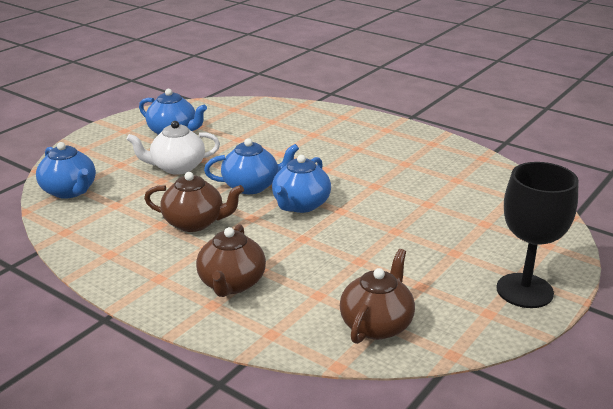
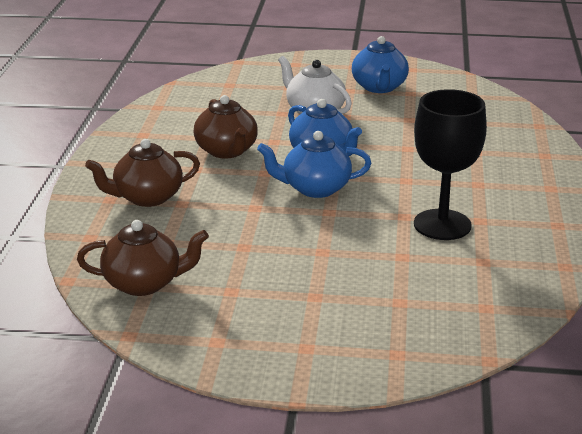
camera: 60 degrees right, 0 degrees up
(69, 191) = (220, 85): blue teapot -> none
(524, 290) = (280, 356): black goblet -> black goblet (442, 225)

